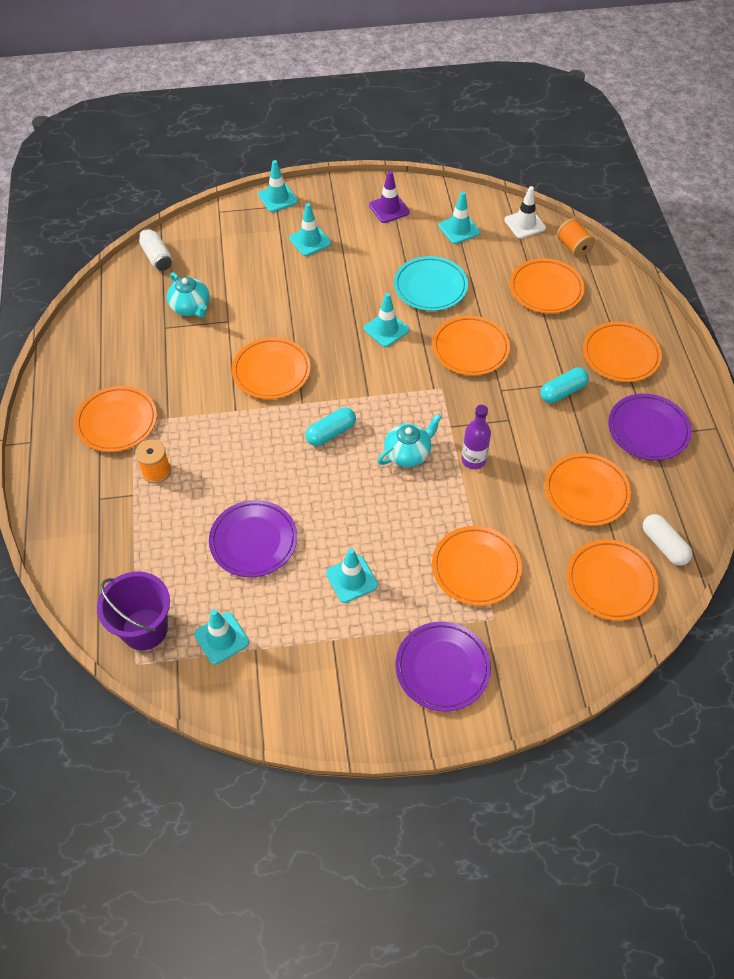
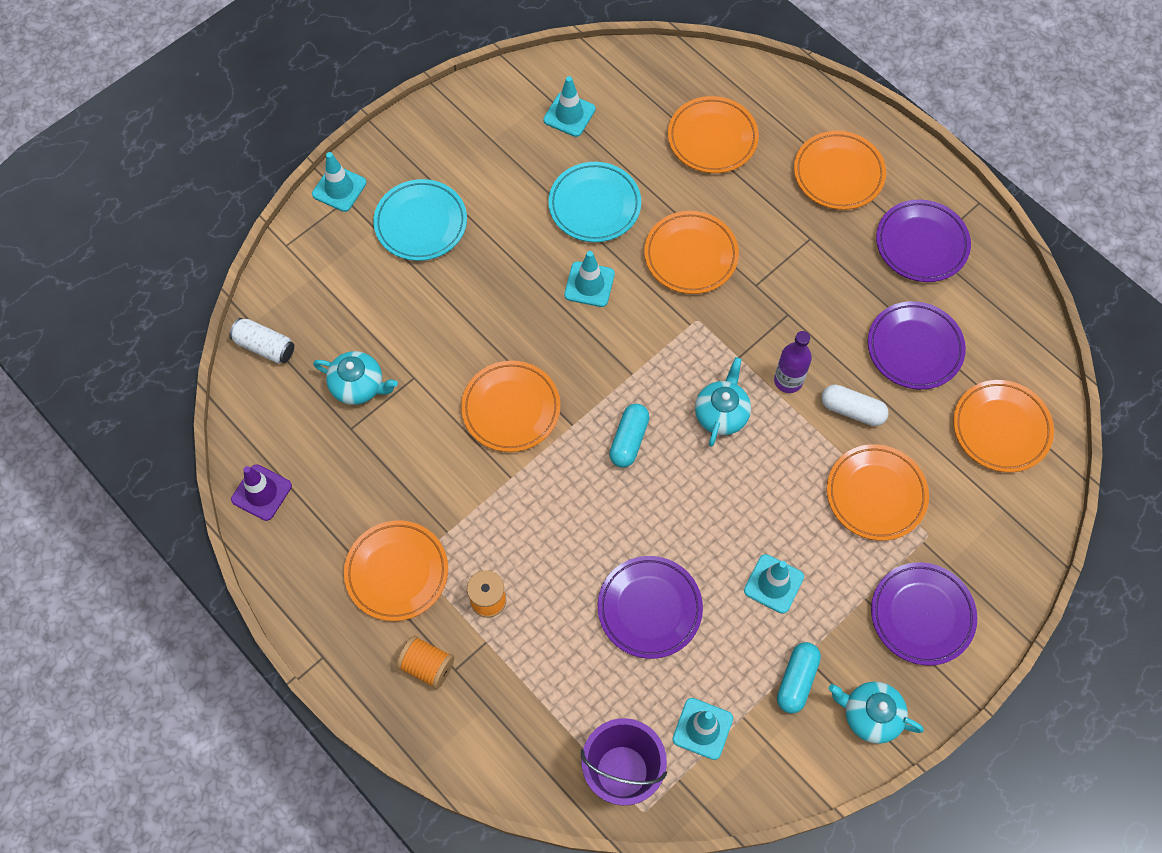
camera: 35 degrees left, 10 degrees up
(310, 241) = (421, 223): turquoise traffic cone -> turquoise plate
(346, 709) = (870, 715): none -> turquoise teapot
(389, 209) = (474, 131): purple traffic cone -> purple traffic cone (261, 492)
(524, 224) = (632, 68): white traffic cone -> none
(562, 392) = (814, 250): turquoise capsule -> turquoise capsule (796, 680)
(573, 247) = (702, 69): orange spool -> orange spool (427, 666)
(586, 492) = (914, 348): orange plate -> purple plate
(664, 545) = (1019, 359): white capsule -> white capsule (852, 410)

